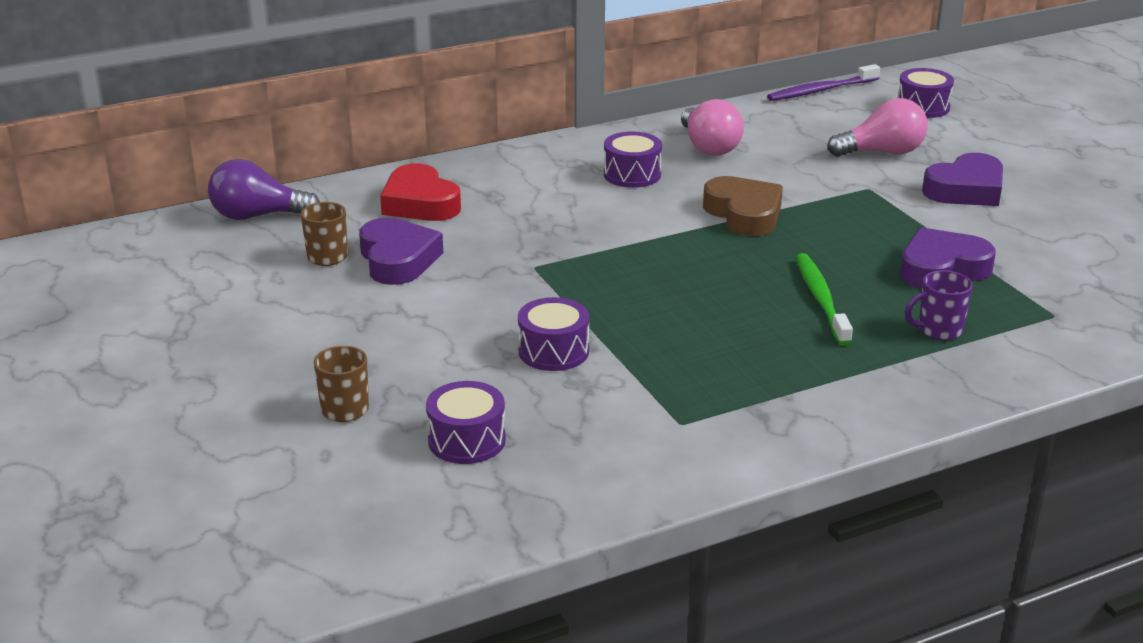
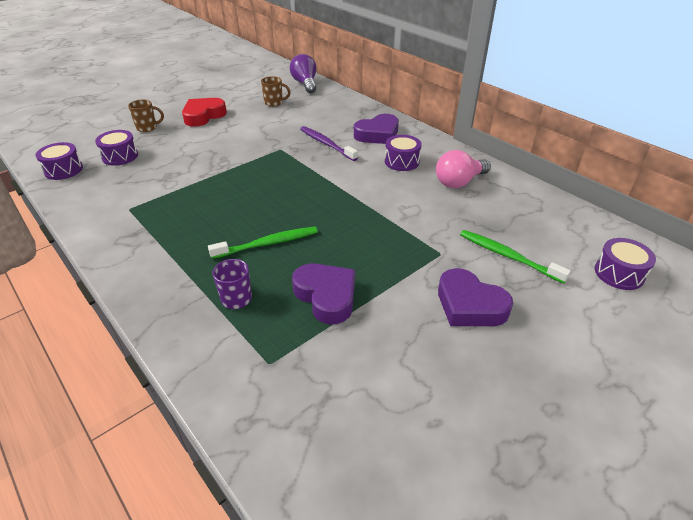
camera: 75 degrees right, 10 degrees up
(397, 259) = (276, 117): purple heart -> purple heart (377, 134)
(420, 203) = (334, 112): red heart -> red heart (203, 116)
(553, 351) = (196, 165): purple drum -> purple drum (63, 170)
(744, 214) = (370, 204): brown heart -> none
(820, 90) = (598, 218): purple toothbrush -> purple toothbrush (326, 144)
(882, 152) = (508, 256): pink light bulb -> green toothbrush

